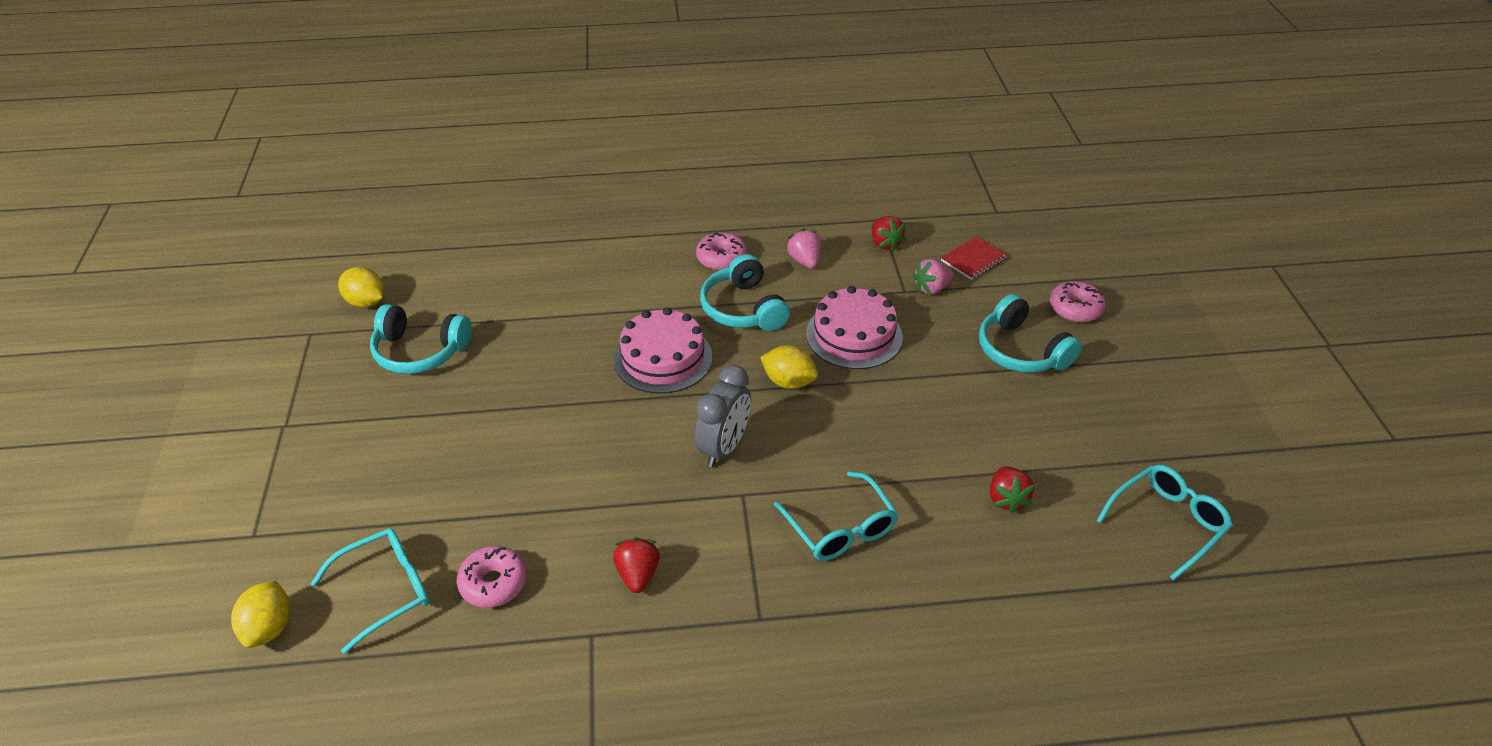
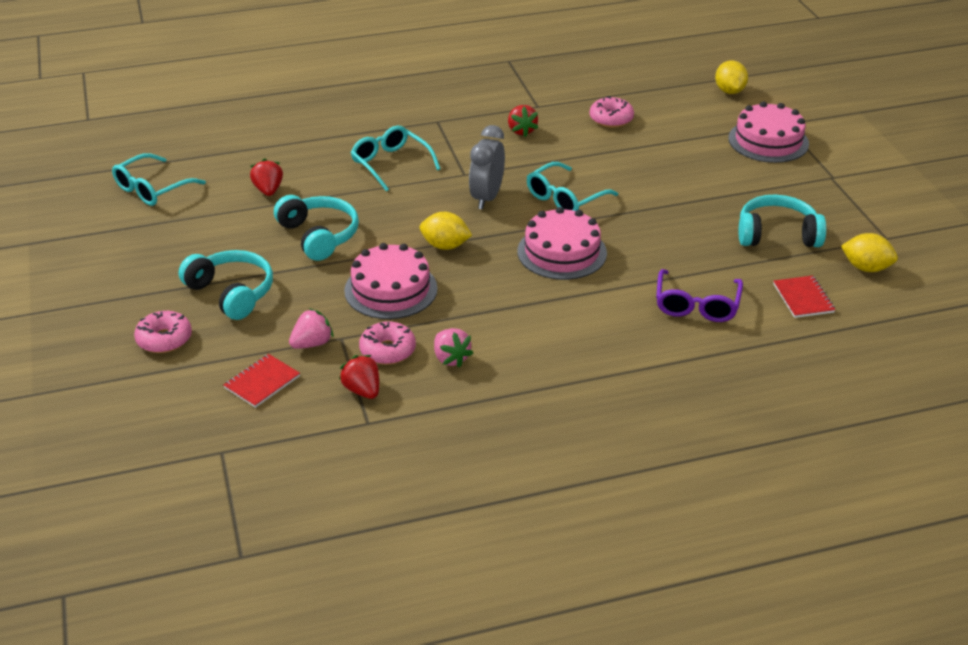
camera: 170 degrees right, 5 degrees down
(306, 502) = (768, 141): none -> pink cake
(385, 591) = (675, 110): turquoise glasses -> turquoise glasses (565, 198)
(454, 279) = (803, 298): none -> red notebook
(559, 284) = (696, 305): none -> purple glasses
(721, 258) = (542, 351): pink donut -> pink donut (387, 350)
(743, 309) = (502, 302): turquoise headphones -> turquoise headphones (319, 236)

